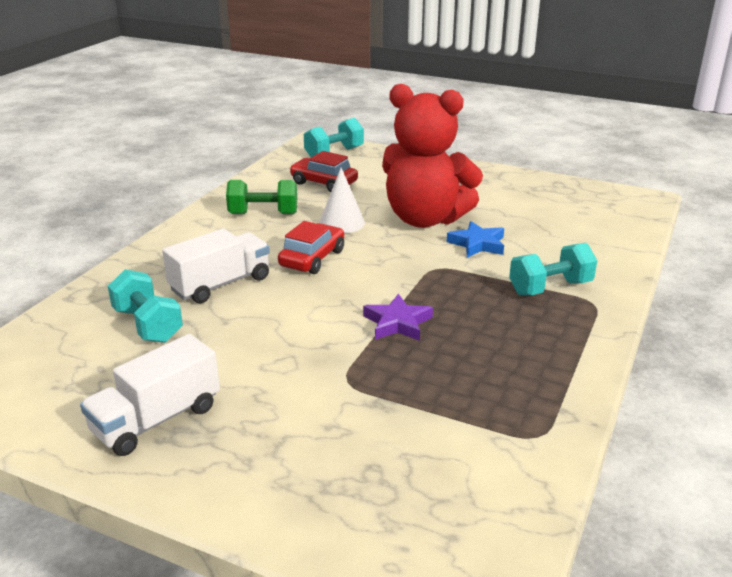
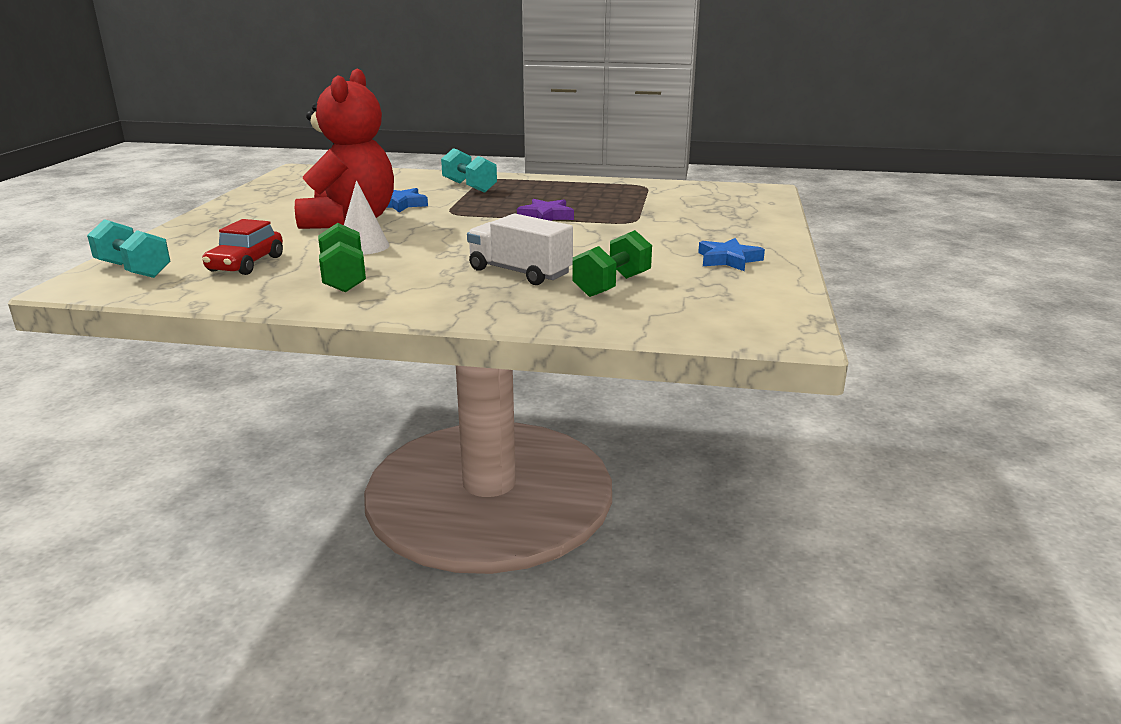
camera: 105 degrees left, 5 degrees down
(148, 325) = (612, 285): turquoise dumbbell -> green dumbbell
(156, 420) = (728, 259): white truck -> blue star
(312, 258) = (449, 248): red car -> none

